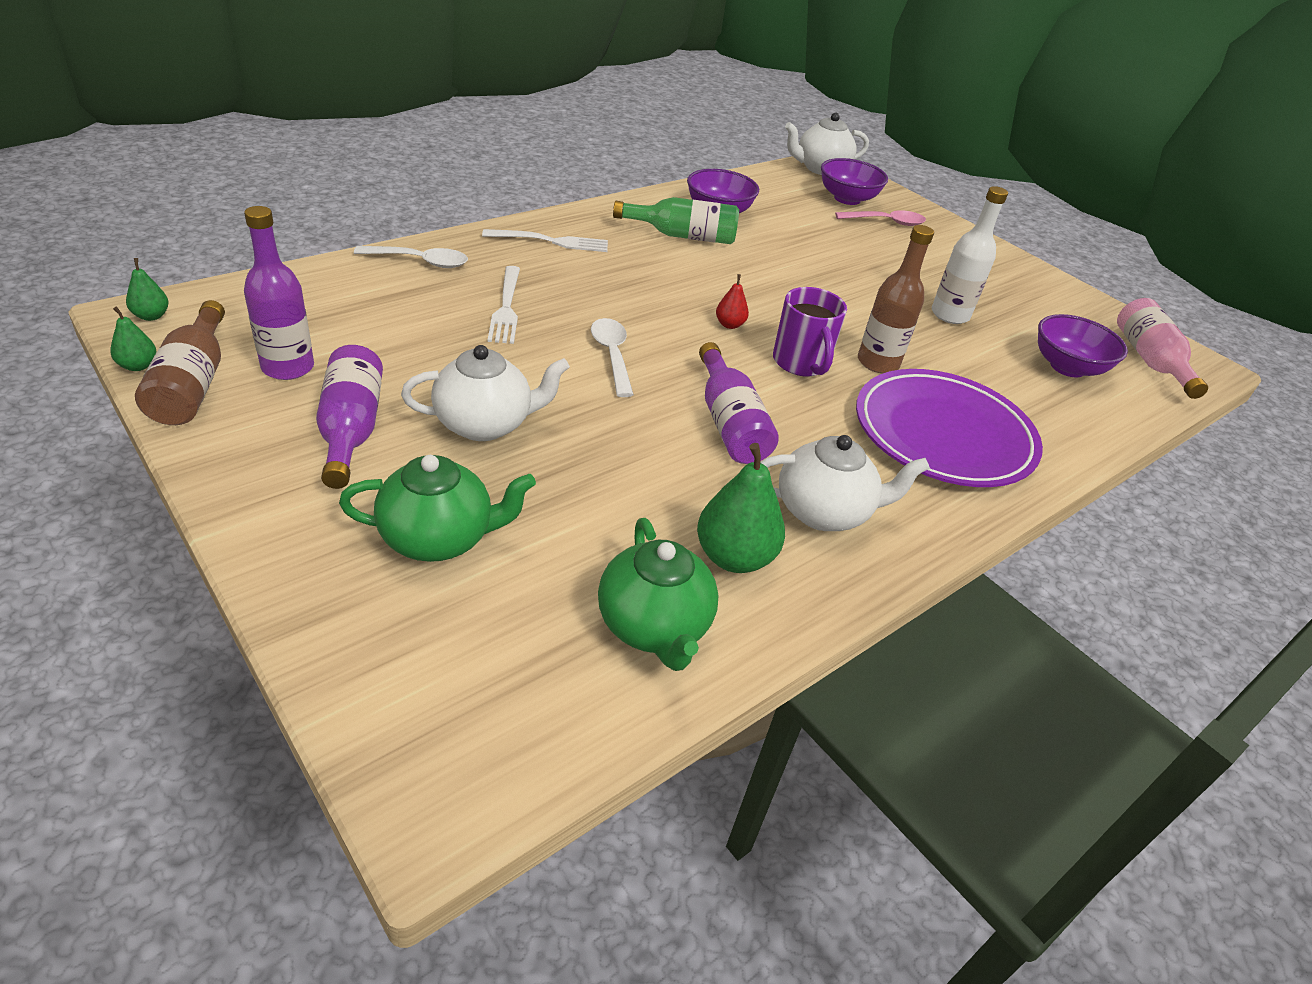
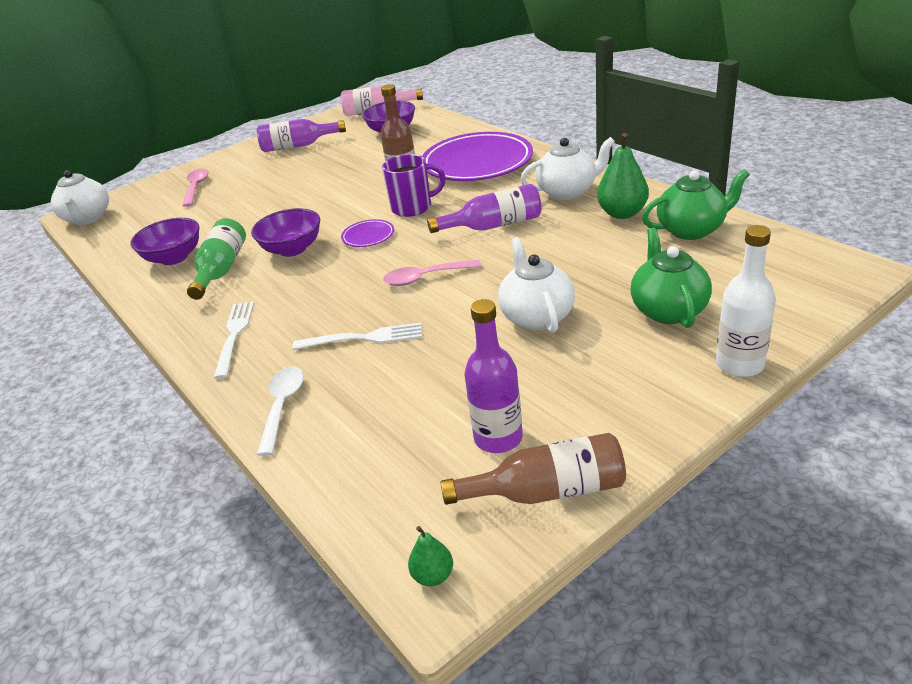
camera: 80 degrees left, 5 degrees down
(138, 366) = (531, 544): green pear -> none
(351, 429) = (572, 377): purple bottle -> purple bottle (298, 146)
(612, 355) = (425, 278): white spoon -> pink spoon
(729, 325) = (368, 236): red pear -> purple plate
(824, 512) = (567, 192): white teapot -> white teapot turned 75 degrees clockwise
(847, 199) = (151, 204): purple bowl -> purple bowl (292, 249)
(949, 315) = (337, 163): white bottle -> white bottle (739, 364)

